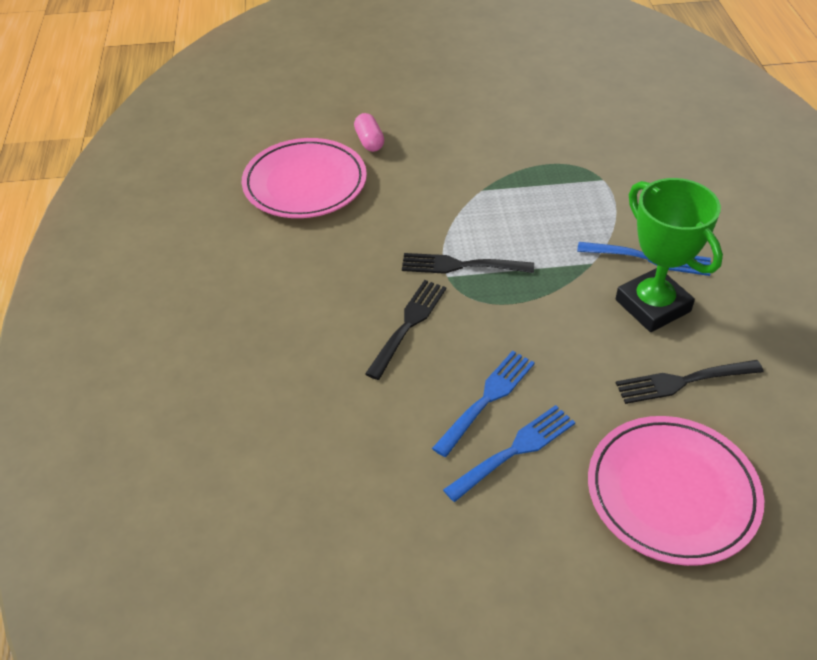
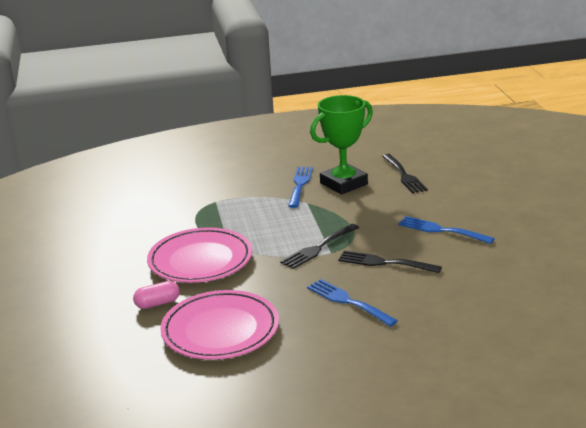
camera: 95 degrees left, 20 degrees down
(461, 265) = (318, 248): black fork -> black fork turned 45 degrees clockwise
(515, 450) = (477, 219): blue fork -> blue fork (348, 301)
(672, 493) = (484, 178): pink plate -> pink plate (200, 260)

